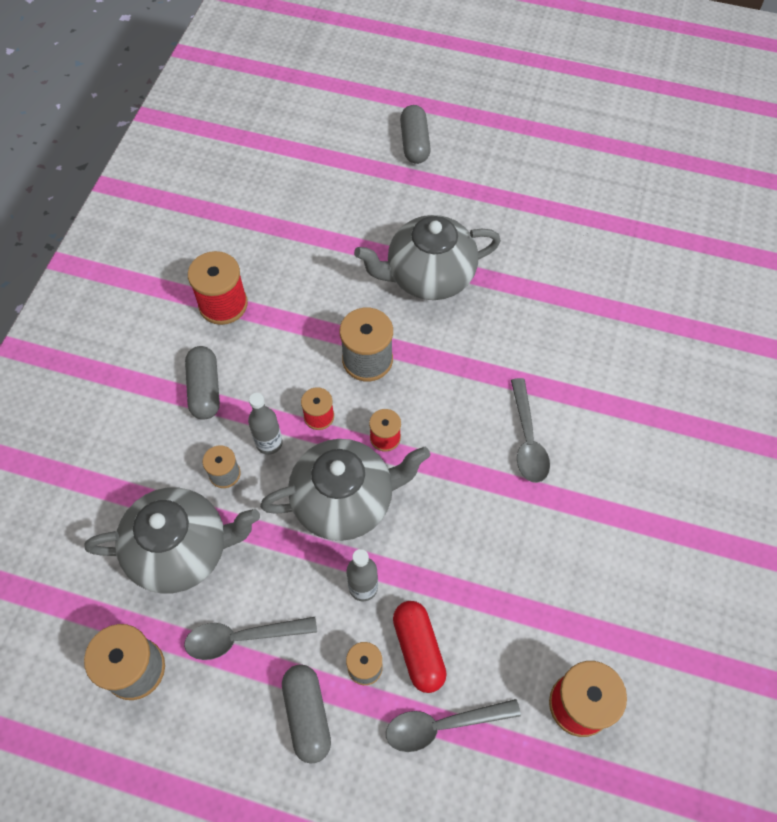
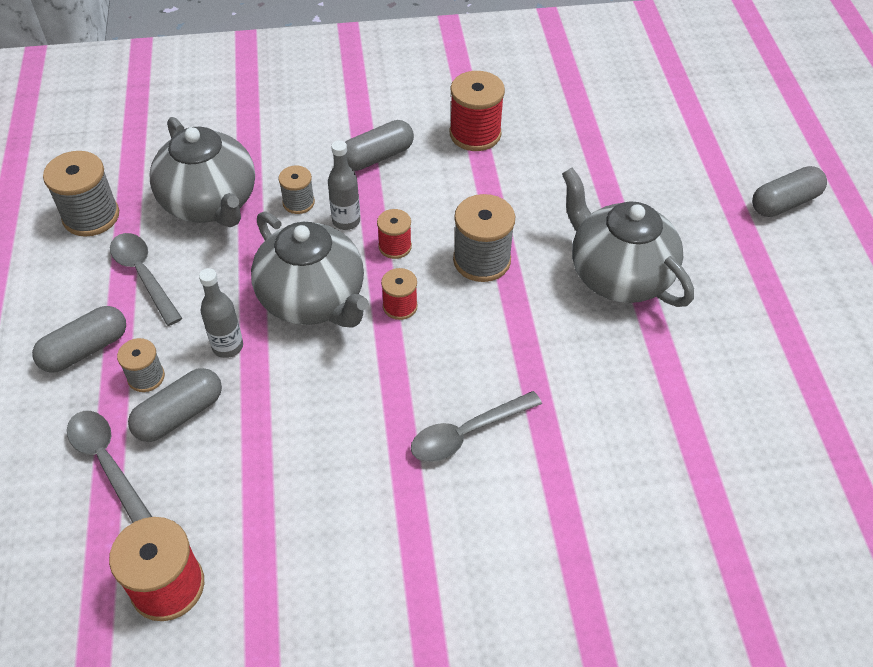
camera: 65 degrees right, 10 degrees down
(418, 649) = (179, 415): red capsule -> grey capsule

